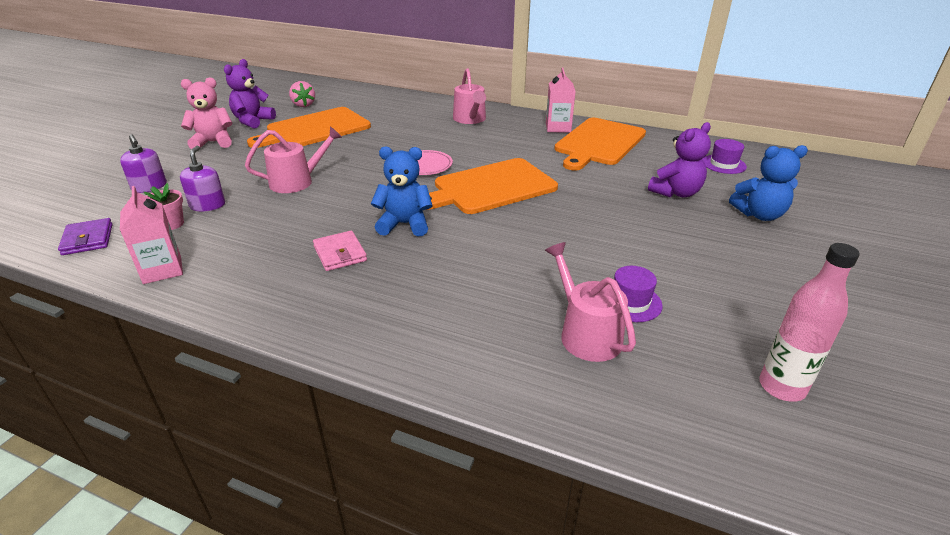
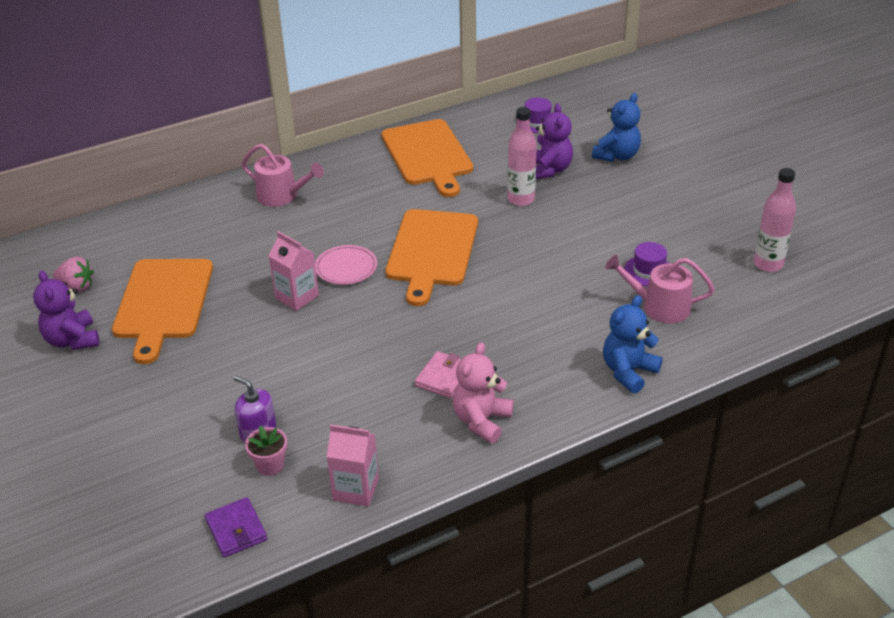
camera: 50 degrees left, 5 degrees up
(88, 239) = (236, 530): purple wallet -> purple wallet turned 45 degrees clockwise
(149, 187) = (159, 463): purple soap dispenser -> none
(213, 142) = (96, 387): pink teddy bear -> pink teddy bear (481, 421)
(296, 182) = (278, 357): pink watering can -> none
(340, 253) = (444, 377): pink wallet -> pink wallet turned 75 degrees counterclockwise
(404, 224) = (437, 324): blue teddy bear -> blue teddy bear (628, 372)
(558, 128) = (370, 158): pink carton -> pink carton (297, 297)
(615, 196) = (521, 199): none -> pink bottle

